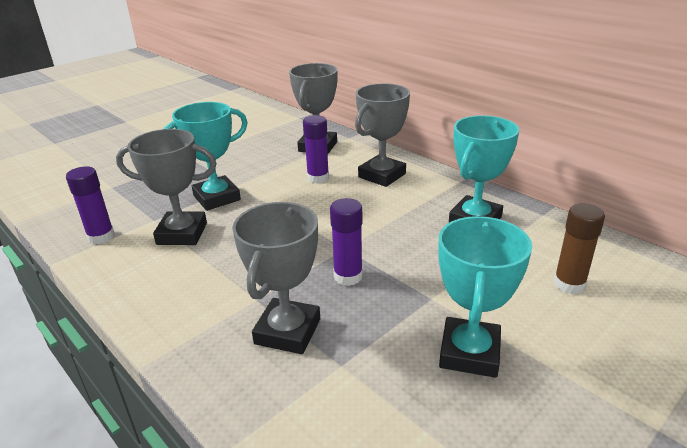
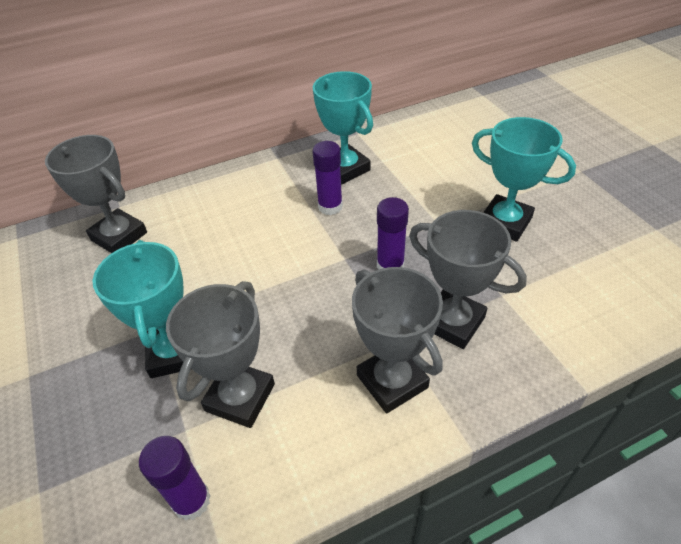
camera: 70 degrees left, 15 degrees up
(318, 178) = (196, 251): purple glue stick -> purple glue stick (330, 207)
(382, 175) = (229, 202): grey trophy -> grey trophy (392, 381)
(569, 284) = (448, 153): brown glue stick -> none

